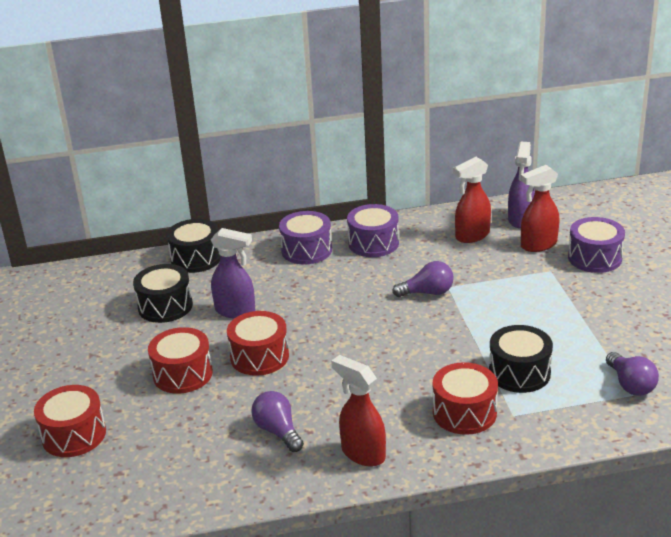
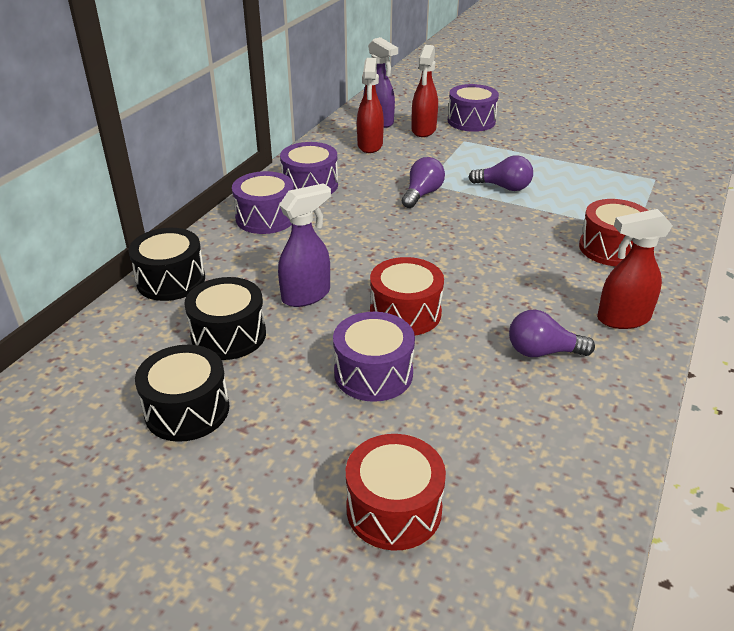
camera: 55 degrees left, 5 degrees up
(183, 374) = (373, 373): red drum -> purple drum
(519, 373) = (582, 205): black drum -> black drum (187, 410)
(630, 385) = (642, 175): purple light bulb -> purple light bulb (504, 187)

